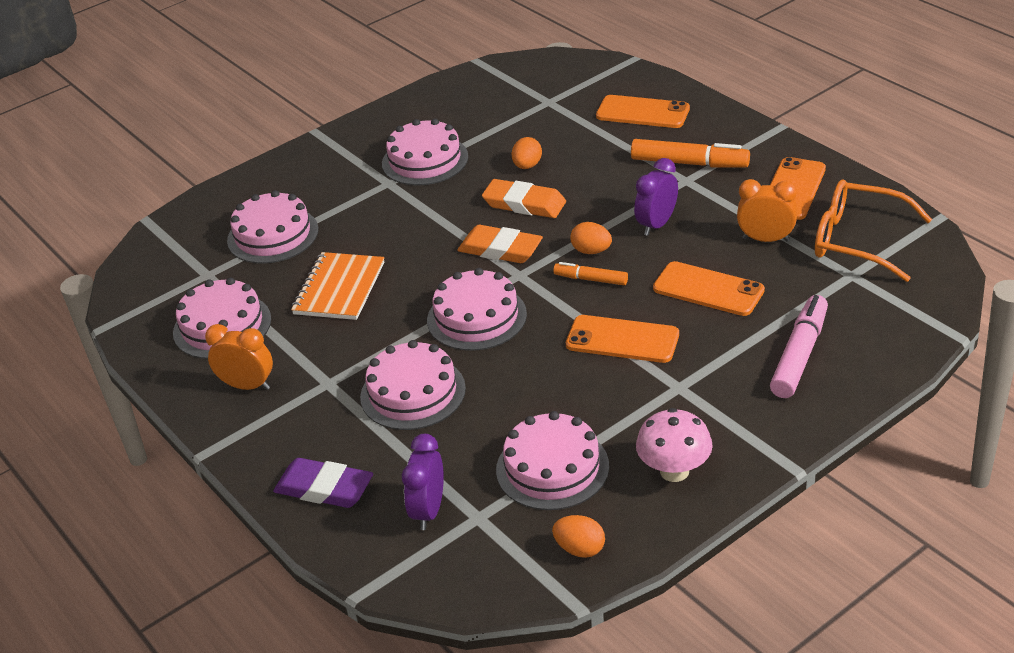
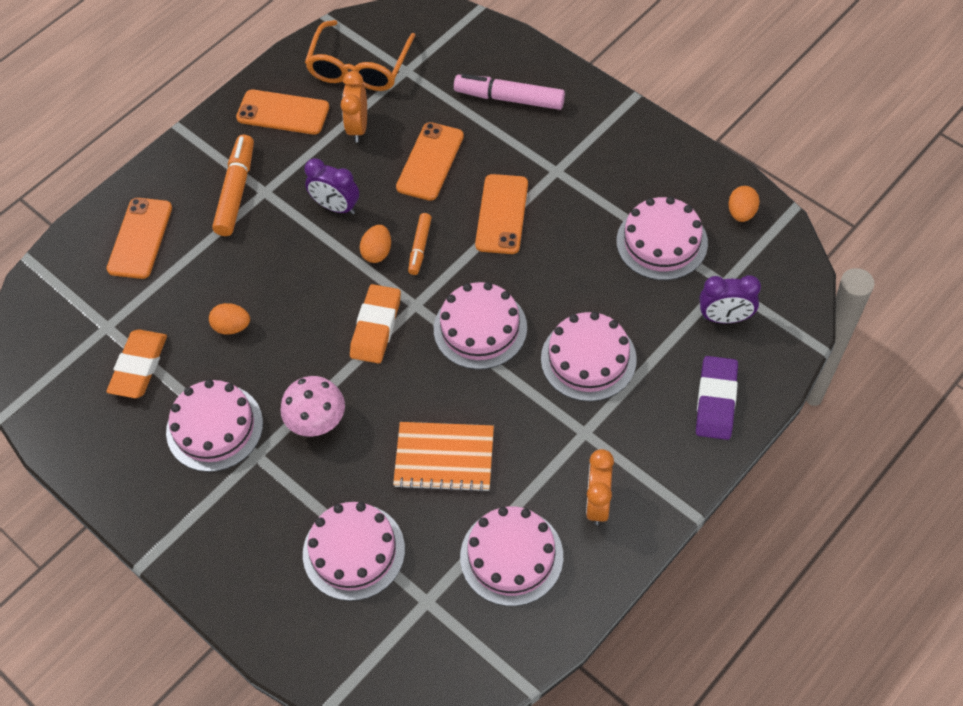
camera: 100 degrees left, 20 degrees up
(524, 204) = (300, 319): orange eraser -> orange eraser (139, 366)
(674, 471) = (651, 165): pink mushroom -> pink mushroom (317, 422)

